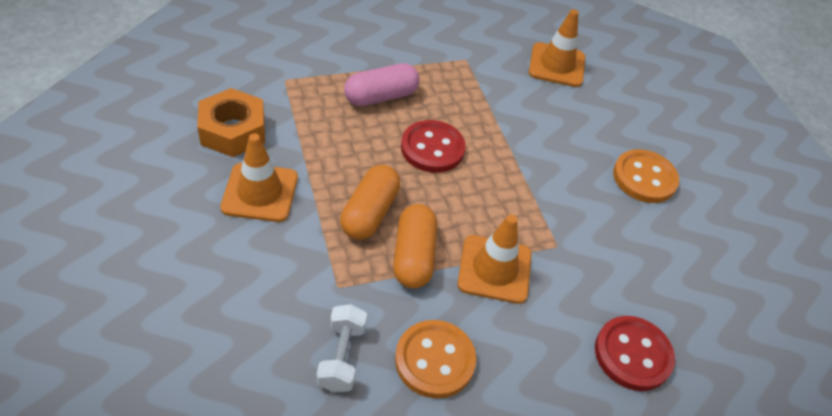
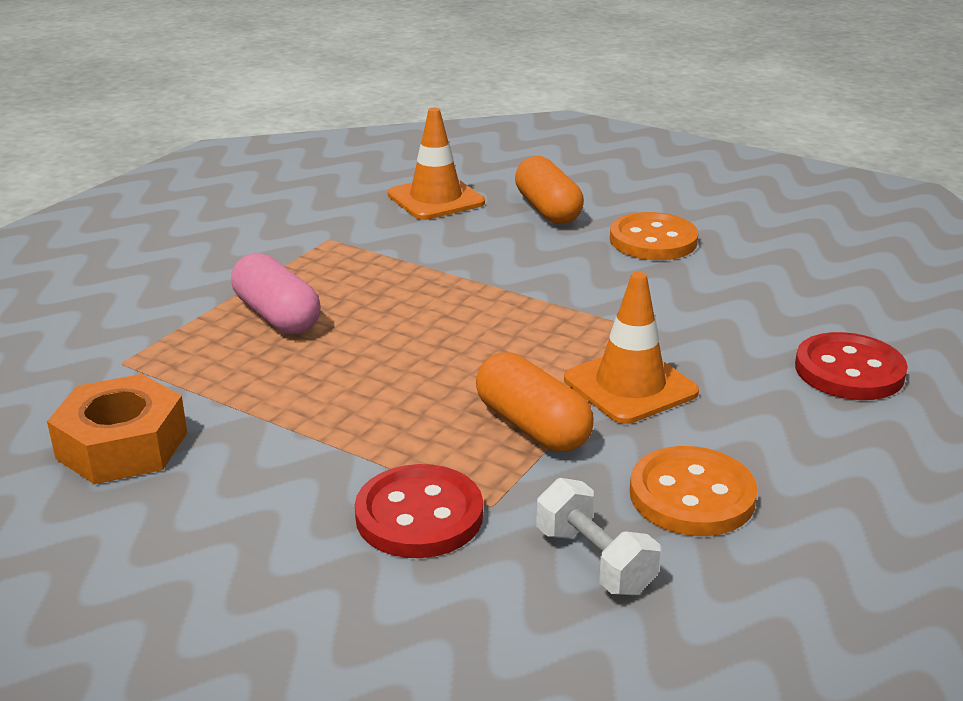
camera: 35 degrees left, 20 degrees down
(260, 192) = (255, 481): orange traffic cone -> none
(370, 213) = (424, 420): orange capsule -> orange capsule (548, 210)
(381, 96) = (277, 316): pink capsule -> pink capsule turned 60 degrees counterclockwise
(432, 148) = (408, 328): red button -> red button (419, 515)

